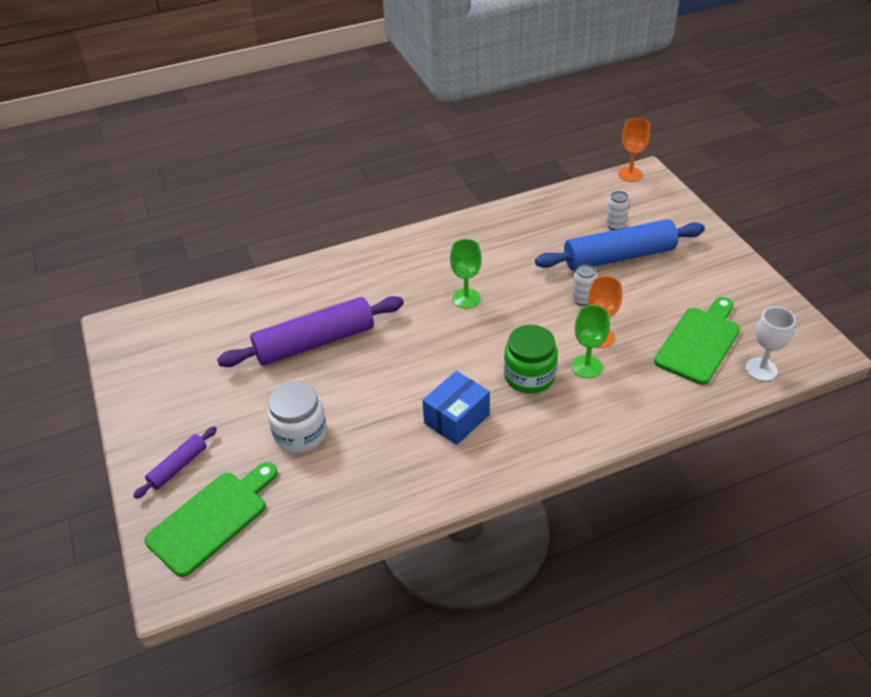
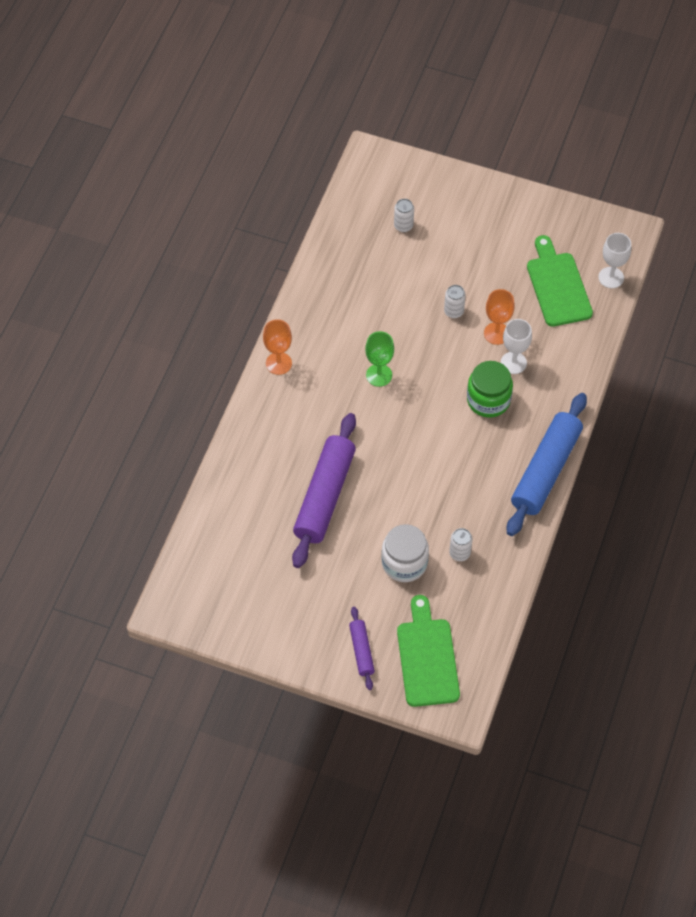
camera: 50 degrees left, 15 degrees up
(350, 464) = (459, 553): none -> white can
(456, 419) = (482, 468): blue box -> none
(586, 367) = (513, 363): green goblet -> white goblet
(618, 256) = (436, 254): blue rolling pin -> blue rolling pin (545, 470)
(630, 174) = (359, 165): orange goblet -> orange goblet (278, 363)

